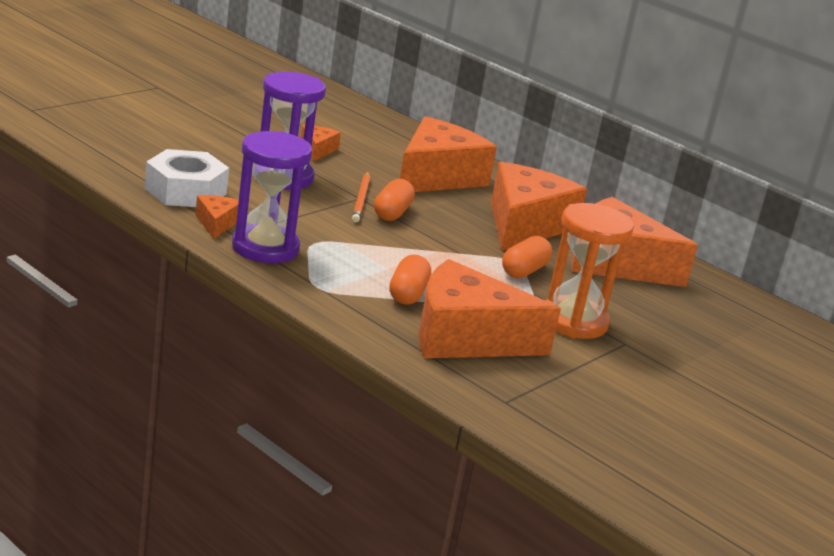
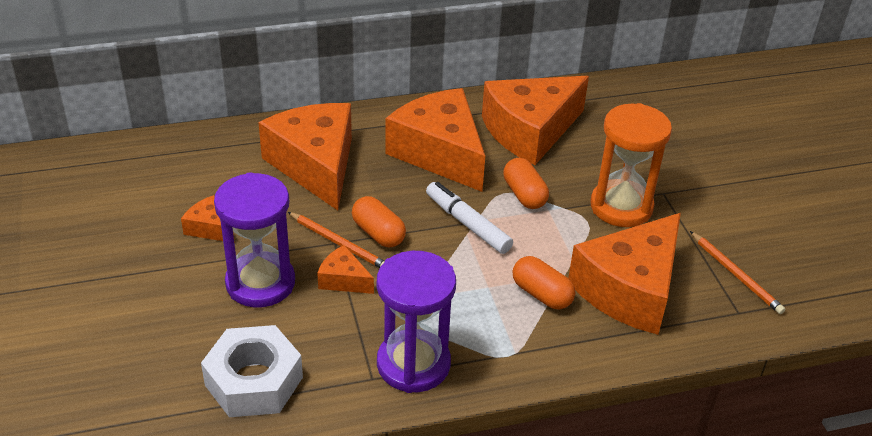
camera: 55 degrees left, 15 degrees up
(216, 223) = (343, 384): orange cheese -> orange cheese (343, 280)
(452, 249) = (467, 224): none -> white marker
(558, 395) = (735, 274): none -> orange pencil

